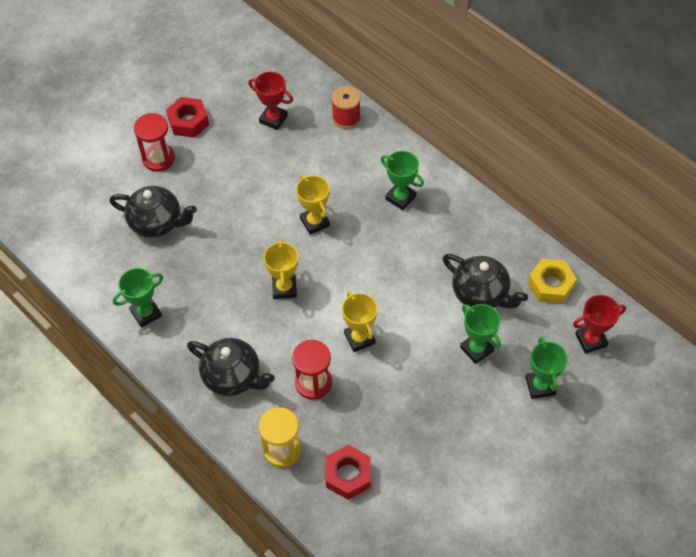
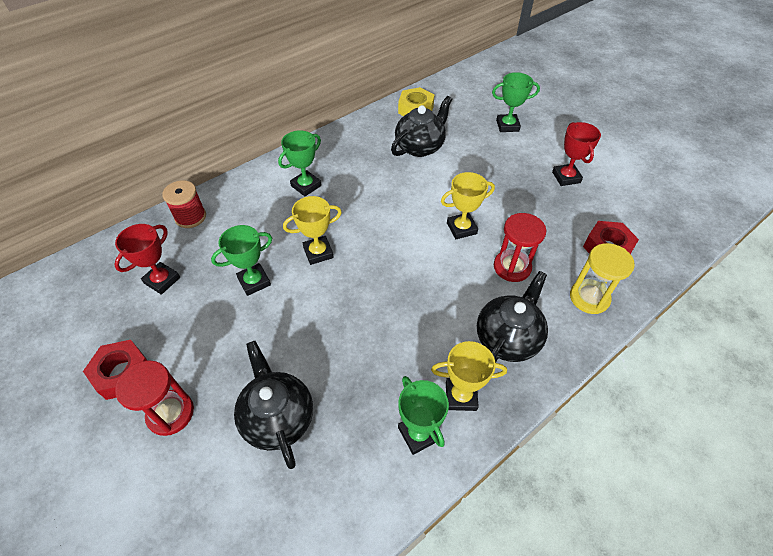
camera: 85 degrees left, 5 degrees down
(157, 223) = (278, 417): black teapot -> black teapot turned 45 degrees counterclockwise
(284, 288) = (397, 284): yellow trophy -> yellow trophy (461, 396)
(476, 349) = (474, 155): green trophy -> green trophy (254, 281)
(590, 340) = (466, 97): red trophy -> red trophy (566, 177)

